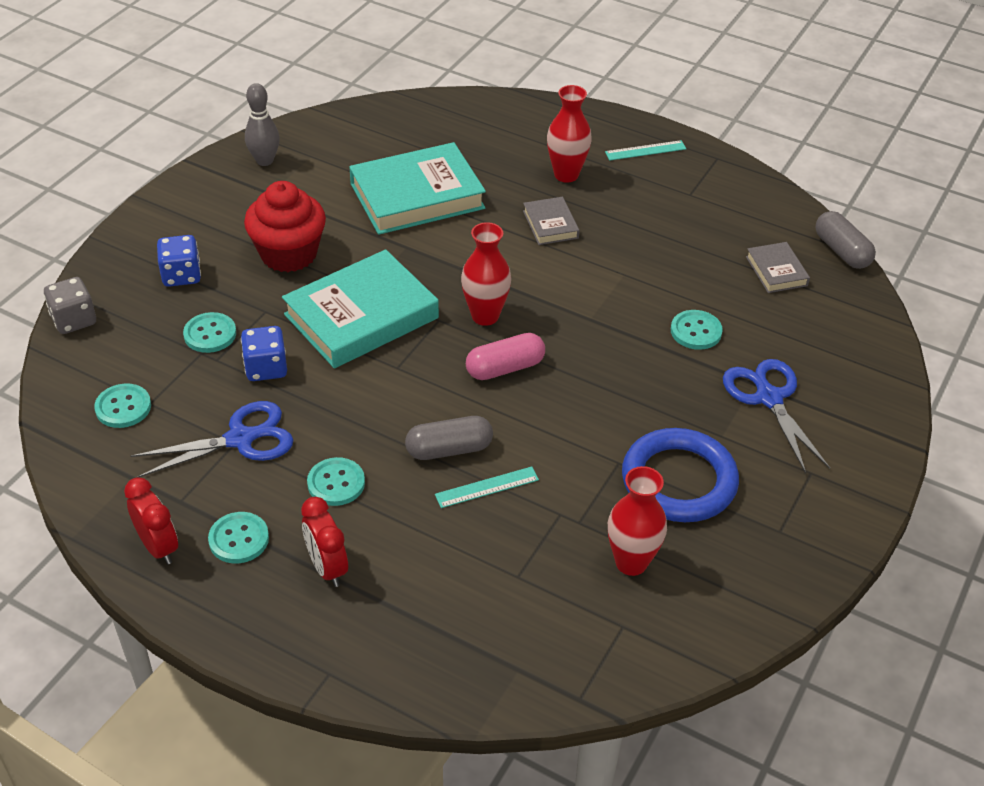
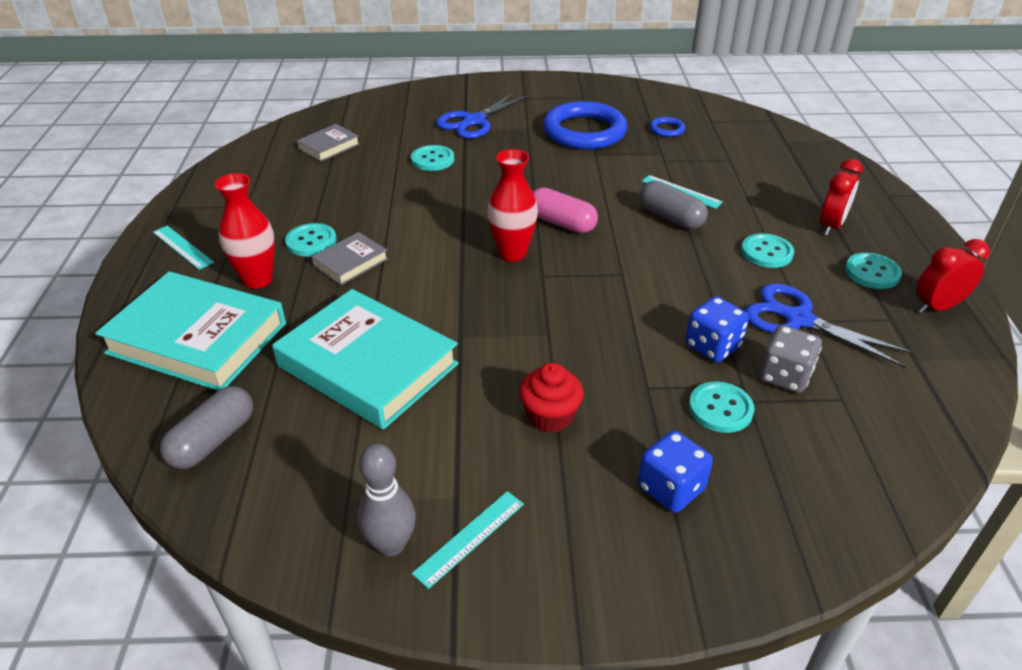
camera: 120 degrees left, 5 degrees down
(74, 320) = (837, 542): grey dice -> grey dice (784, 376)
(123, 407) = (870, 413): turquoise button -> turquoise button (311, 241)
(158, 547) = (937, 307): red clock -> red clock turned 45 degrees clockwise
(238, 187) = (469, 538): none -> turquoise ruler
(288, 254) = (550, 416): red cupcake -> red cupcake, size x0.60
(361, 316) = (586, 320): turquoise book -> turquoise book (197, 338)
(631, 562) = (666, 129): red vase -> blue ring
(842, 251) = (281, 128): grey capsule -> grey capsule (213, 440)

